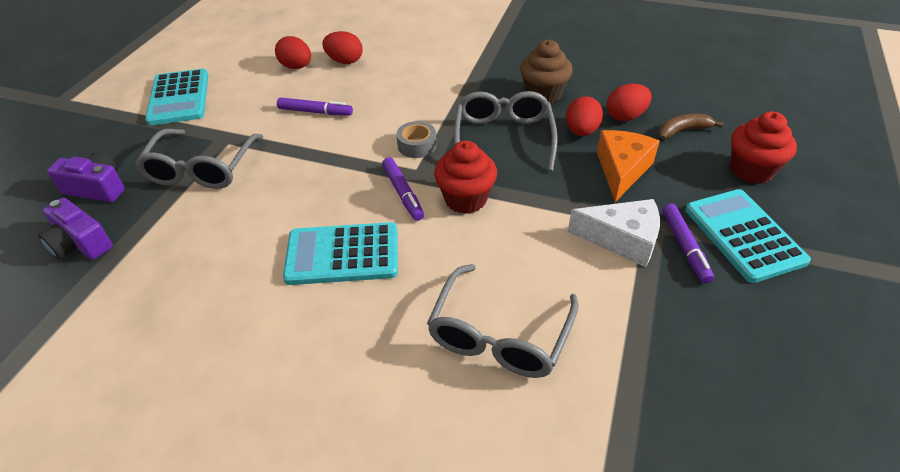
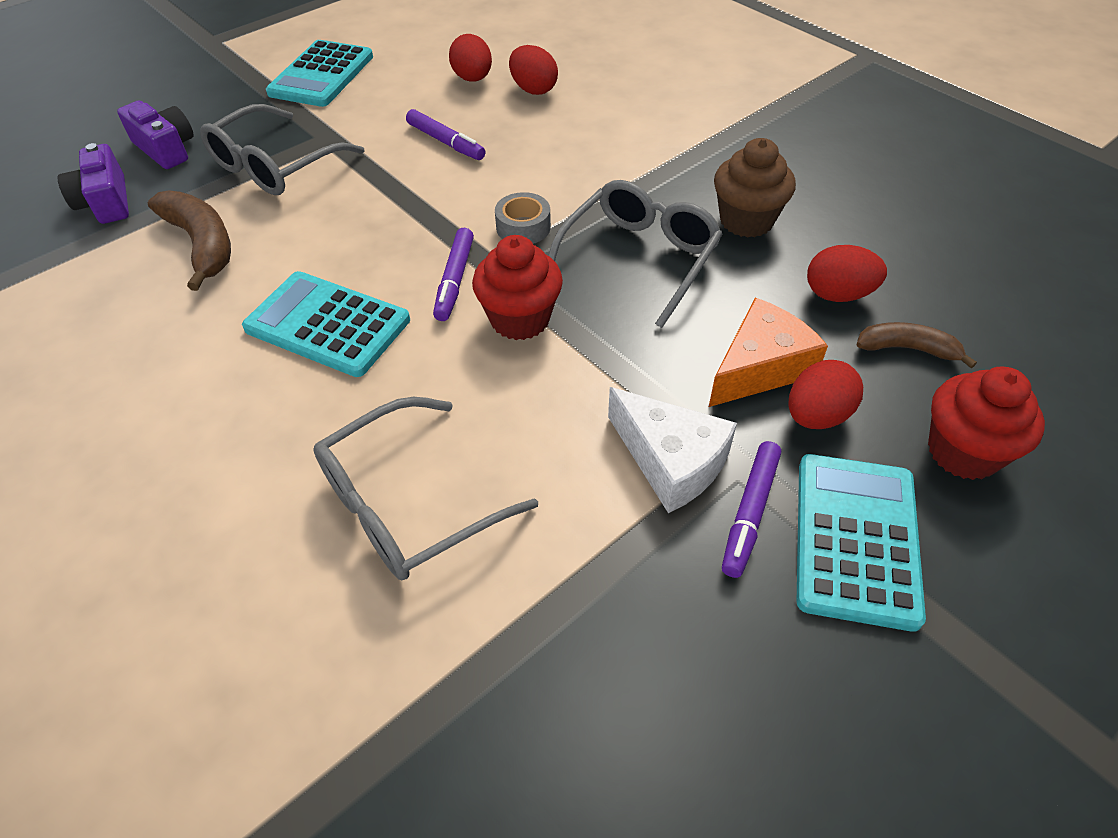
camera: 30 degrees right, 5 degrees up
(195, 241) = (202, 244): none -> brown banana
(581, 131) = (752, 291): red egg -> red egg (816, 416)

